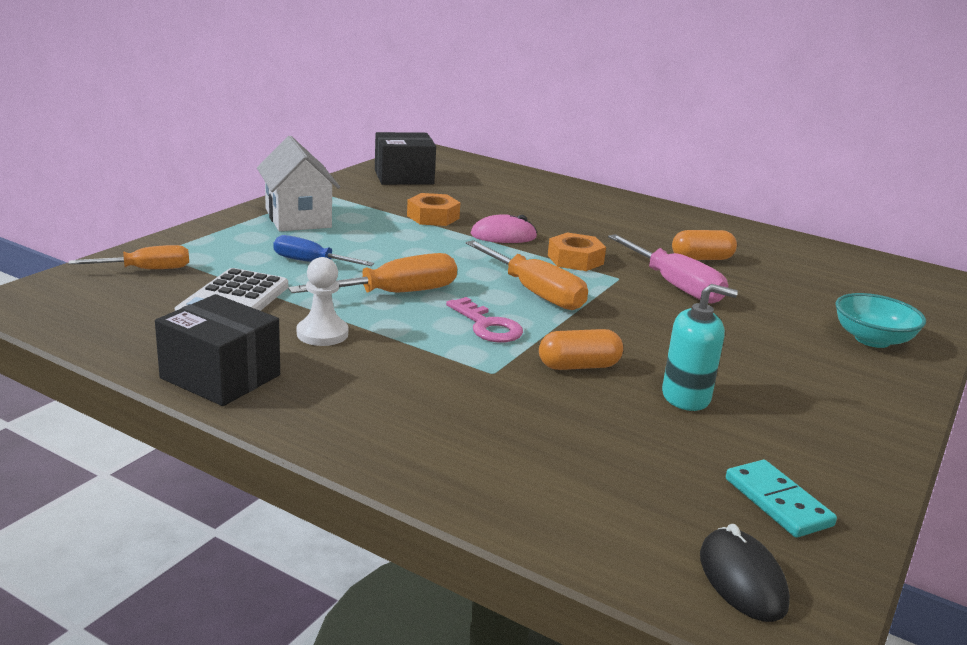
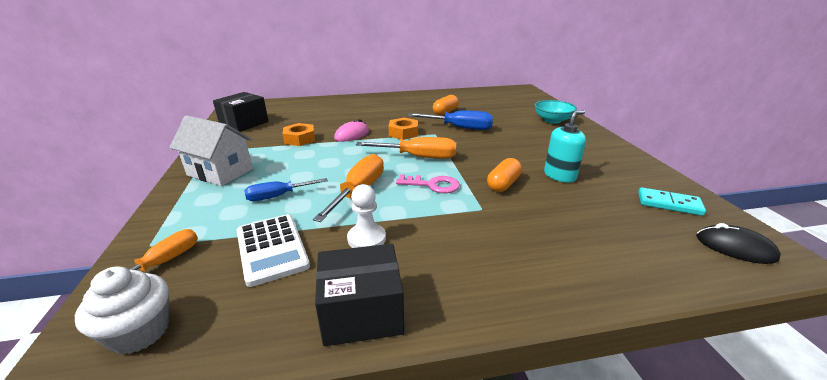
camera: 40 degrees left, 5 degrees up
(74, 304) = (140, 332): none -> white cupcake
(674, 286) = (460, 128): pink screwdriver -> blue screwdriver

